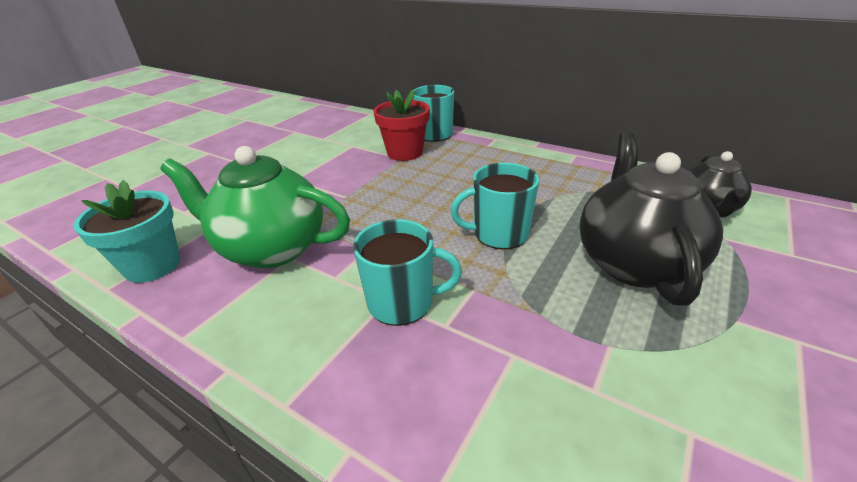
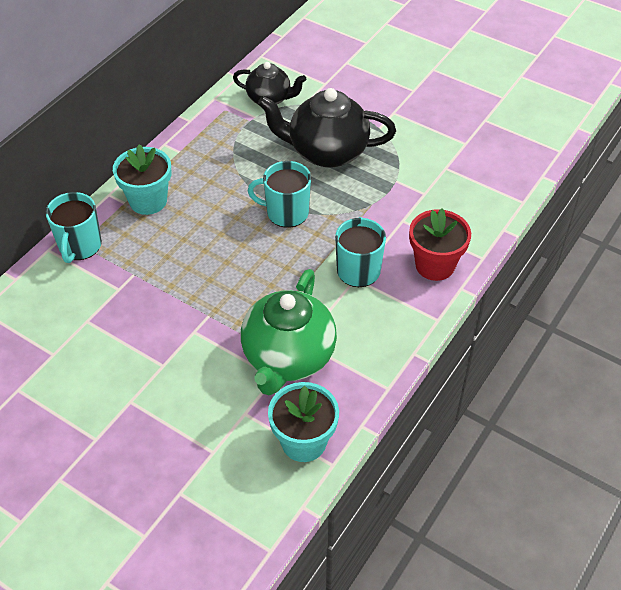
camera: 90 degrees left, 15 degrees up
(405, 153) = (122, 271): red flower pot -> red flower pot (435, 265)
(493, 155) = (148, 201): none -> turquoise flower pot
(499, 234) = (286, 212): turquoise mug -> turquoise mug turned 105 degrees clockwise

